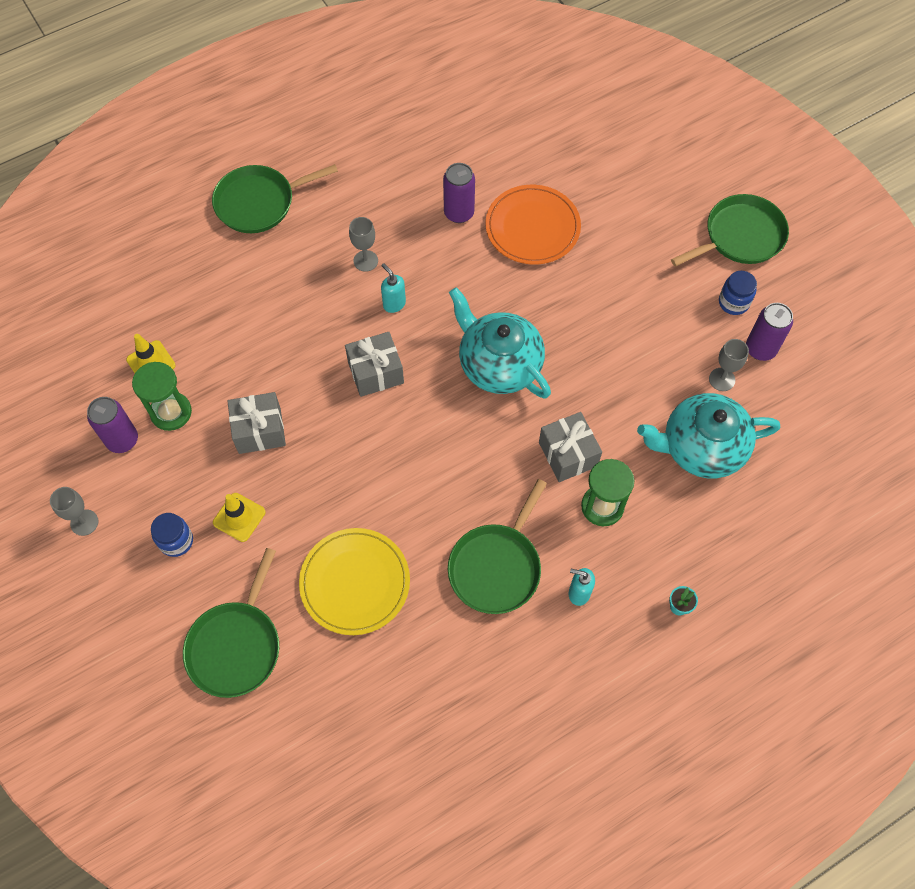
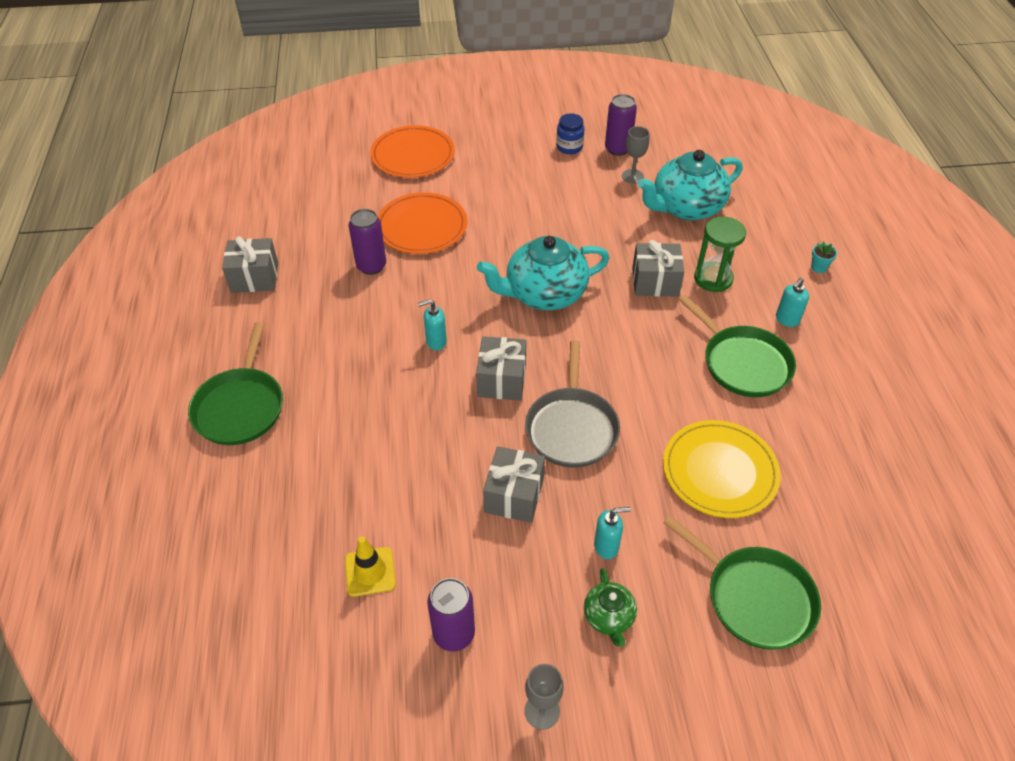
camera: 65 degrees left, 15 degrees down
(171, 412) = (446, 571): green hourglass -> none
(176, 541) = (609, 617): blue jar -> green teapot
(239, 517) = (606, 546): yellow traffic cone -> turquoise soap dispenser
(349, 447) = (571, 427): none -> grey pan
(365, 261) = (374, 346): grey goblet -> none
(398, 137) = (254, 277): none -> grey gift
(631, 172) = (413, 155): none -> orange plate
(701, 447) = (686, 207): turquoise teapot -> turquoise teapot turned 45 degrees clockwise
(740, 236) = (514, 124): green pan -> none

